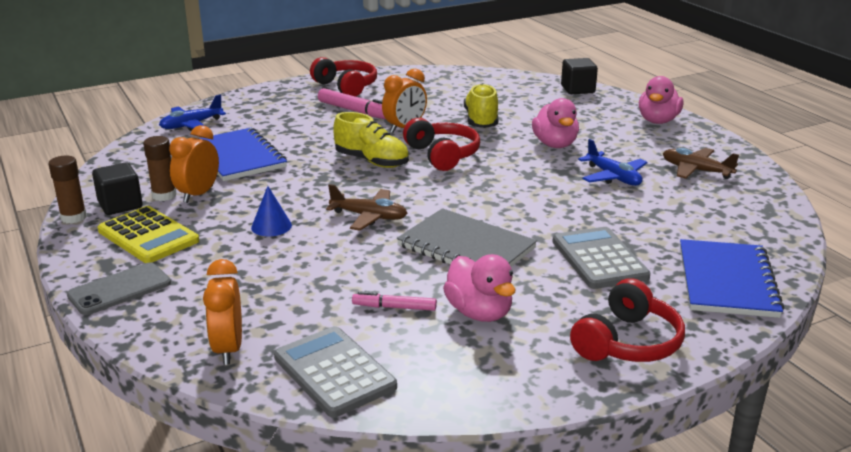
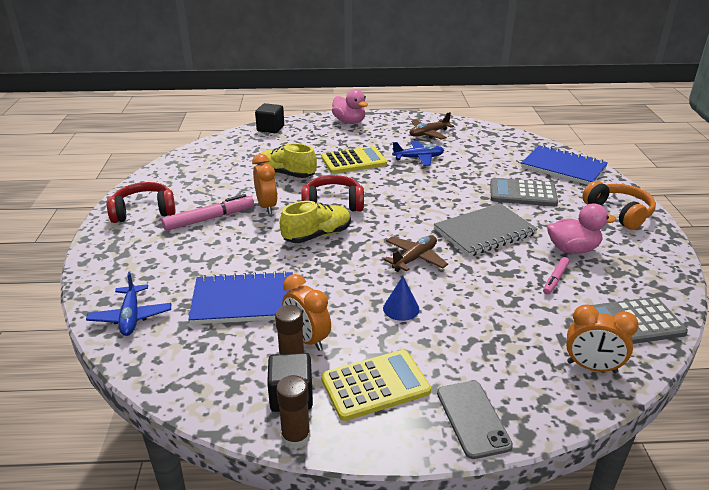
camera: 65 degrees left, 5 degrees up
(555, 144) = (354, 161): pink duck -> yellow calculator
(627, 342) = (619, 213): red headphones -> orange headphones

